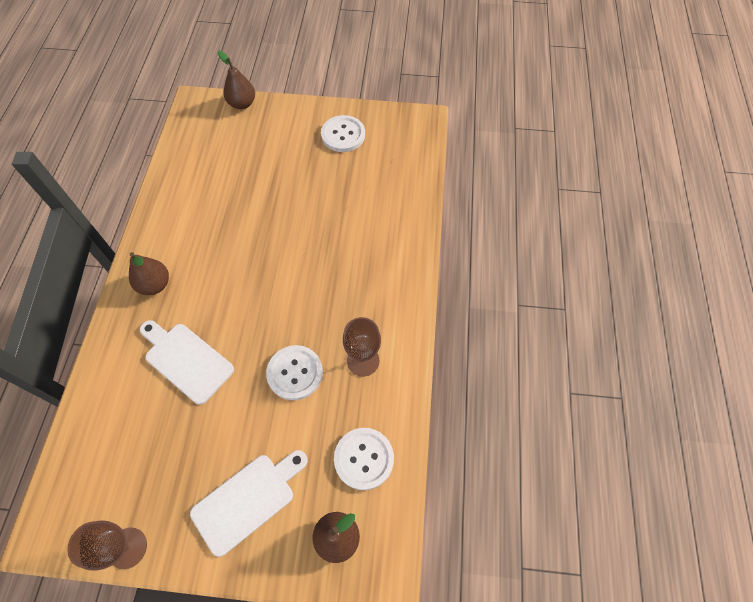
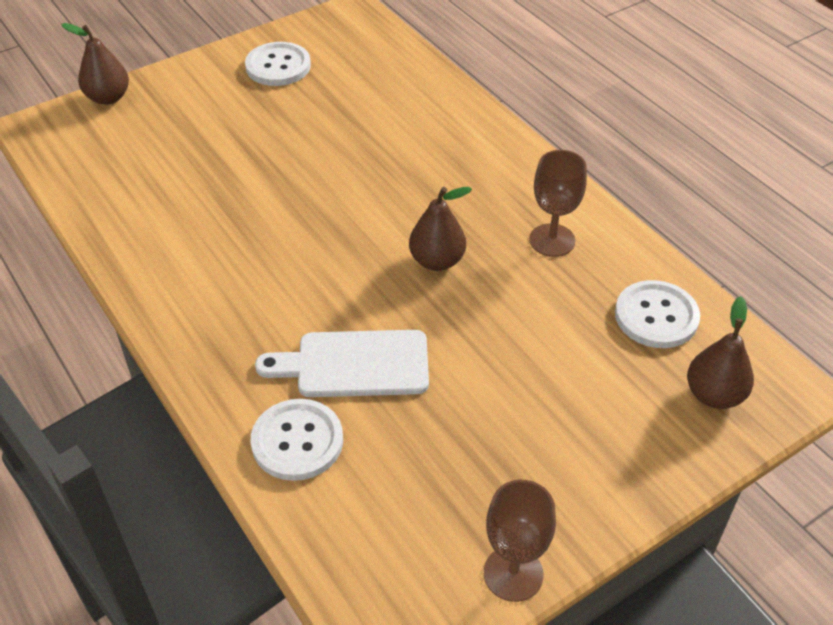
camera: 40 degrees left, 15 degrees down
(155, 285) = (219, 323): brown pear -> brown pear (437, 261)
(248, 500) = (588, 432): white cutting board -> none
(295, 373) = (495, 295): white button -> white button (297, 441)

